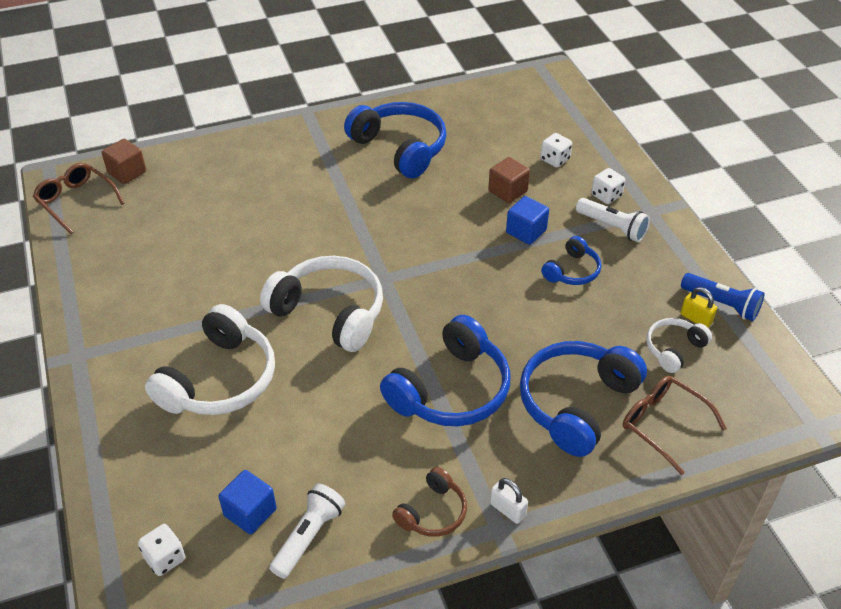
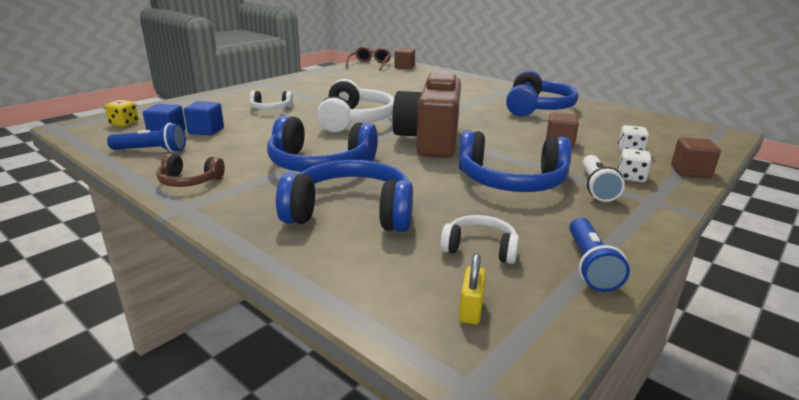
camera: 60 degrees right, 20 degrees down
(165, 558) = (124, 123): white dice -> yellow dice
(219, 379) = (271, 109): white headphones -> white headphones, size x0.53
(309, 537) = (151, 151): white flashlight -> blue flashlight
(441, 279) = (429, 141): none -> brown camera
(507, 509) = (205, 207): white padlock -> none
(526, 231) = (526, 156): blue cube -> blue cube (206, 131)
(572, 271) = (511, 181): blue headphones -> blue headphones, size x1.90
(615, 156) = (690, 172): none -> brown cube
(663, 424) = (365, 262): brown glasses -> none
(696, 318) = (543, 253): yellow padlock -> yellow padlock (471, 310)

